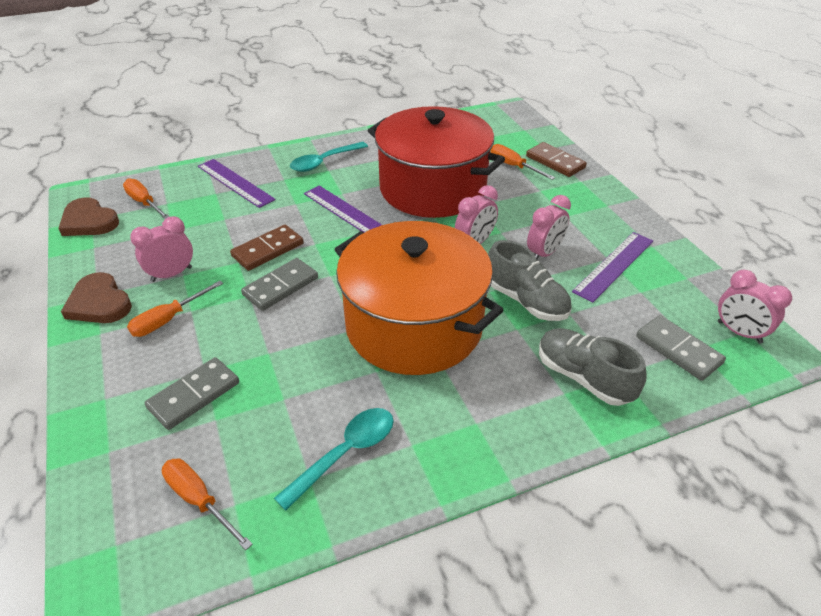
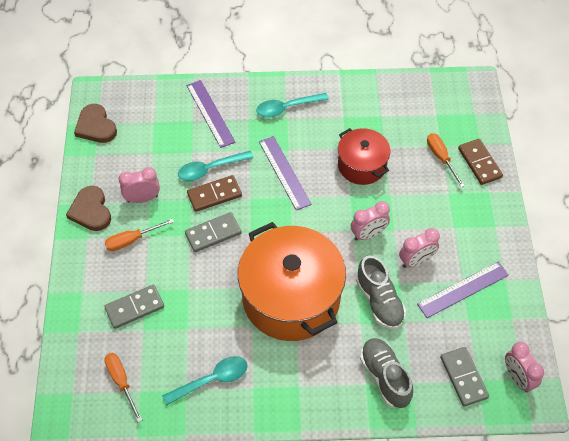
camera: 20 degrees right, 15 degrees up
(144, 203) = (138, 117): orange screwdriver -> none
(253, 228) = (210, 169): none -> turquoise spoon
(432, 189) = (362, 165): red pot -> red pot, size x0.55

